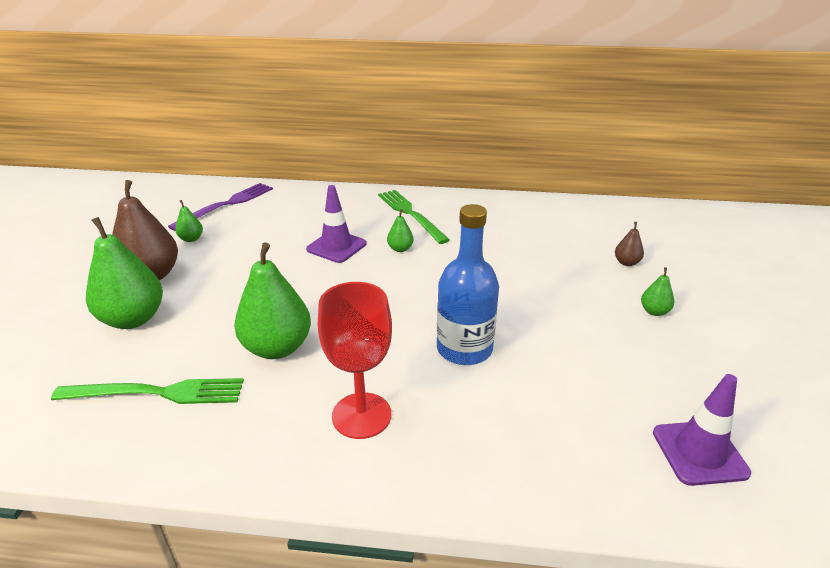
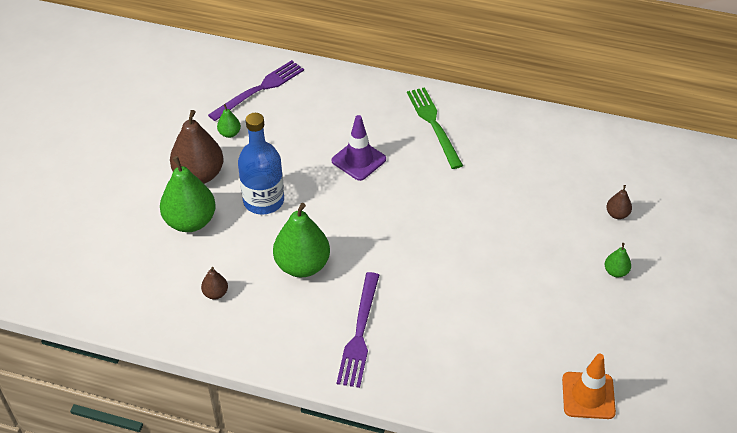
camera: 10 degrees right, 15 degrees up
(156, 393) = (215, 293): green fork -> brown pear
(361, 415) = (359, 333): red goblet -> purple fork
(400, 249) = (415, 170): green pear -> none
(464, 349) = (446, 287): blue bottle -> blue bottle (263, 200)
(699, 452) = (588, 395): purple traffic cone -> orange traffic cone

